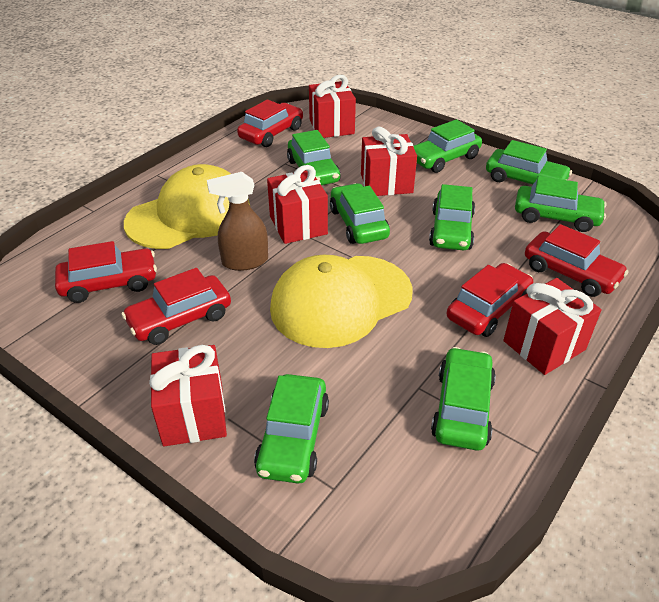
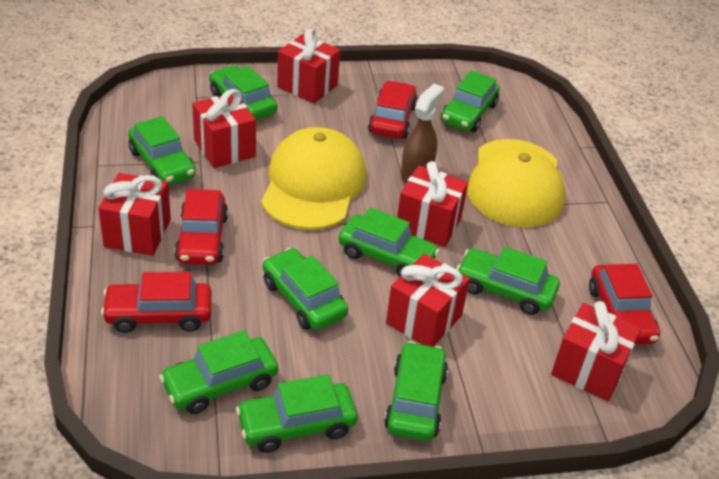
camera: 130 degrees right, 0 degrees up
(109, 283) = (468, 113): red car -> green car
(378, 387) = (224, 148): none -> red gift

